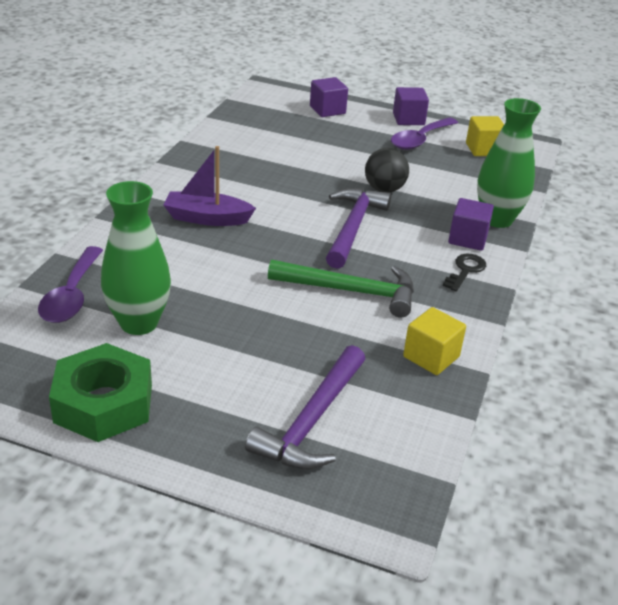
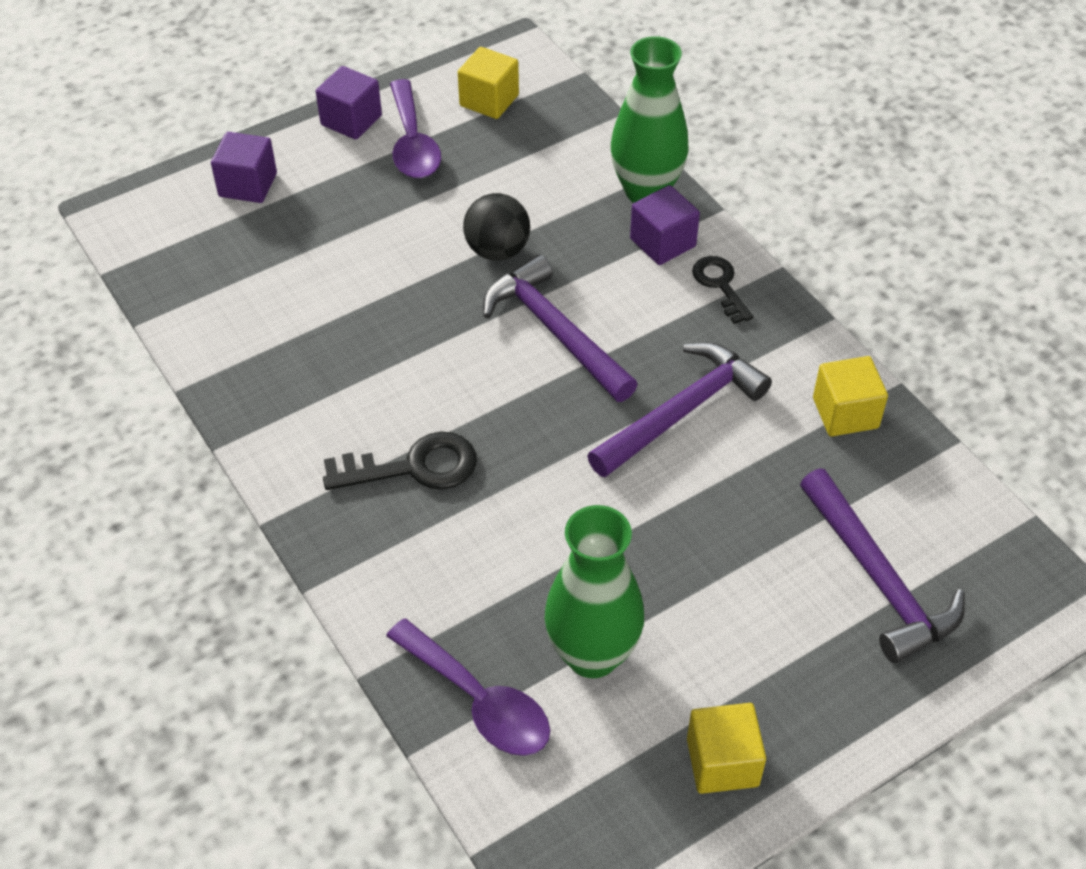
camera: 50 degrees left, 15 degrees up
(103, 403) = (722, 762): green nut -> yellow cube
(207, 218) = (414, 467): purple boat -> black key
(351, 291) = (682, 412): green hammer -> purple hammer

